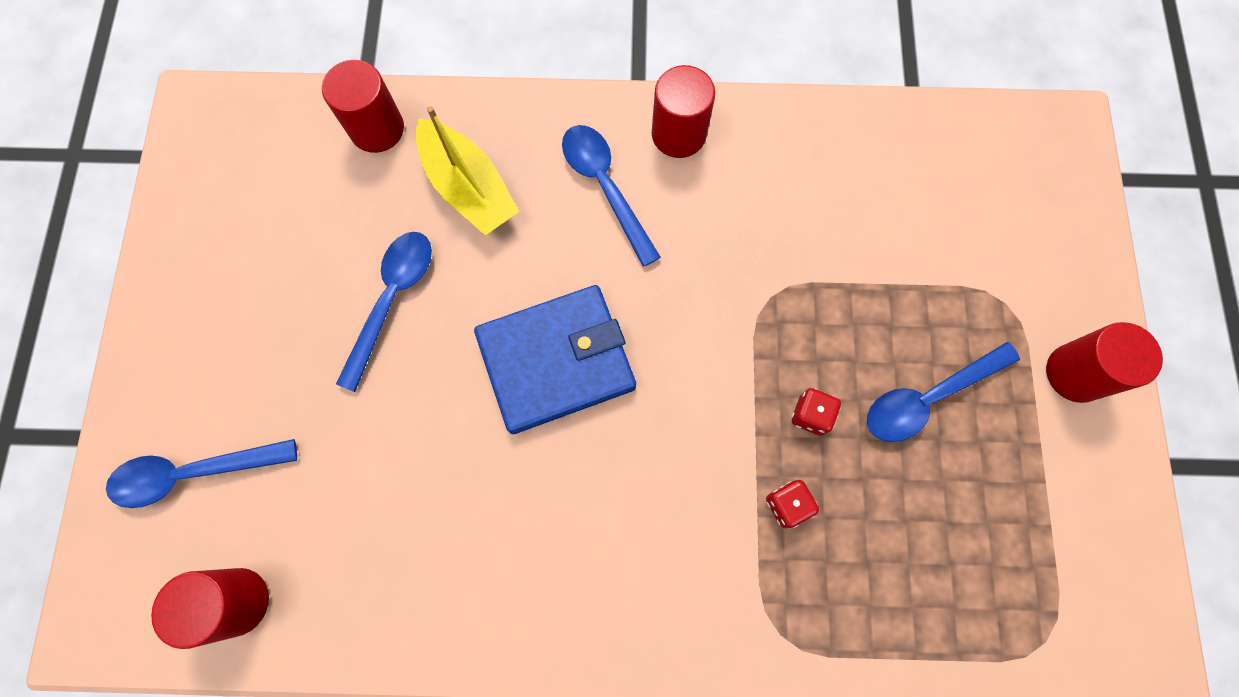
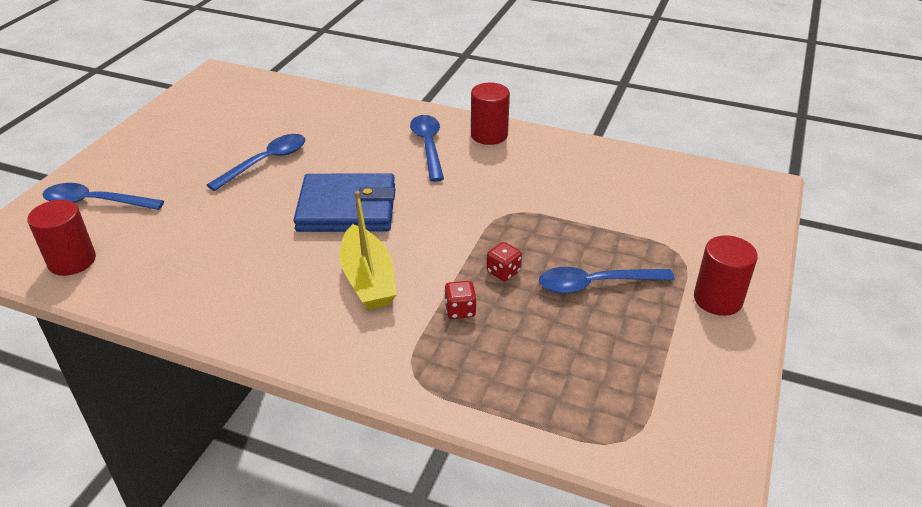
camera: 20 degrees right, 35 degrees down
(377, 129) = (308, 98): red cylinder -> none
(468, 187) = (344, 130): yellow boat -> yellow boat (368, 279)

